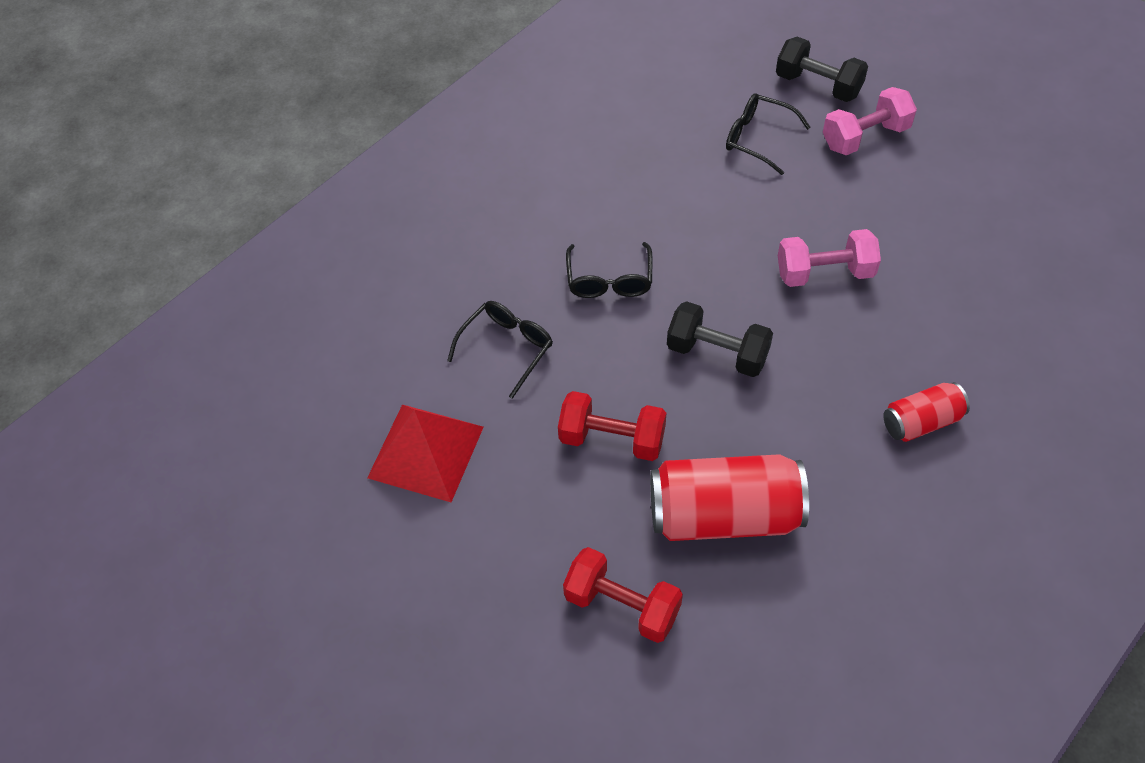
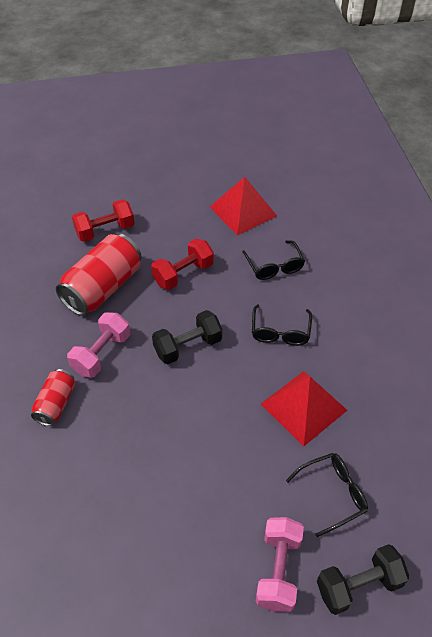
camera: 125 degrees right, 5 degrees down
(609, 280) = (280, 332): black glasses -> black glasses turned 120 degrees counterclockwise
(688, 207) = (303, 407): none -> red pyramid
(824, 273) = (188, 439): pink dumbbell -> pink dumbbell (101, 354)

